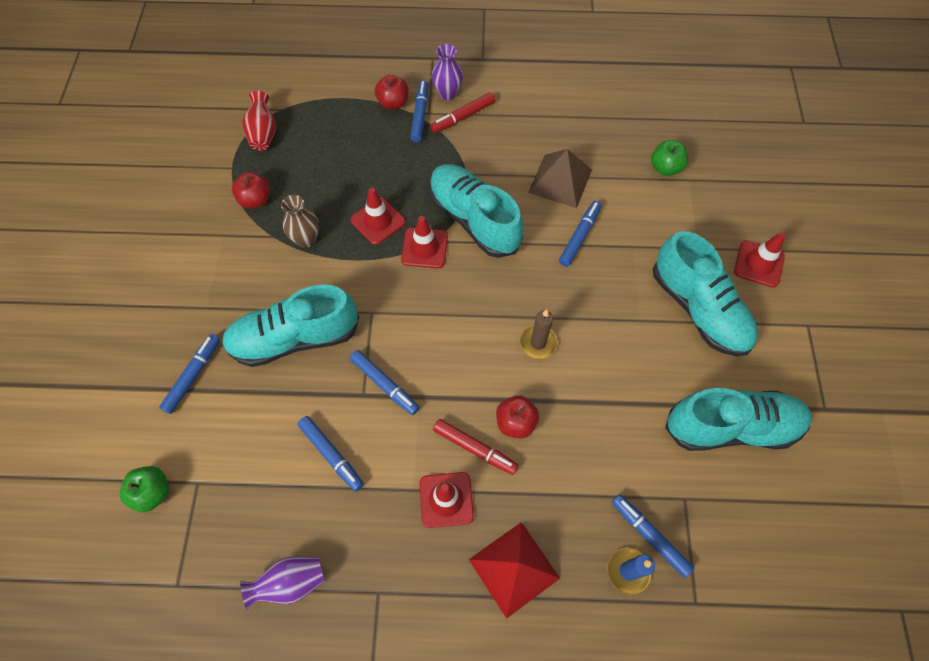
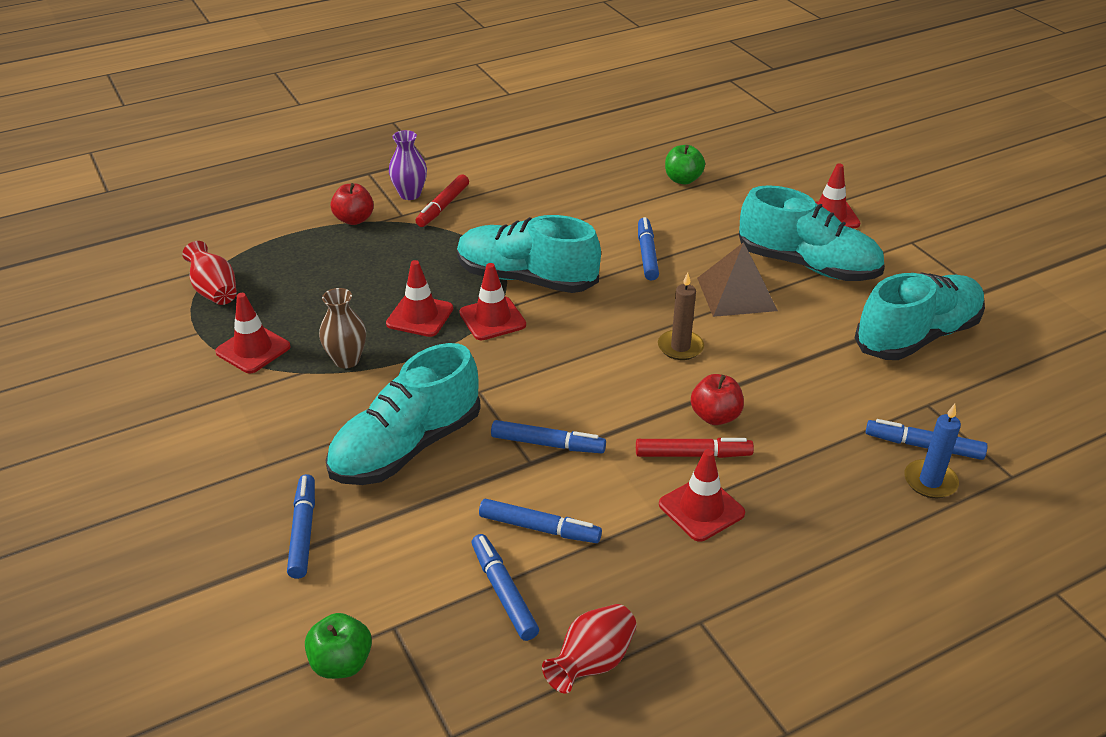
camera: 30 degrees left, 25 degrees down
(255, 200) = (253, 349): red apple -> red traffic cone
(290, 582) = (592, 662): purple vase -> red vase
(420, 115) = (393, 219): blue marker -> blue marker (504, 593)
(514, 568) = (822, 532): red pyramid -> none
(560, 180) = (589, 221): brown pyramid -> brown pyramid (736, 294)

